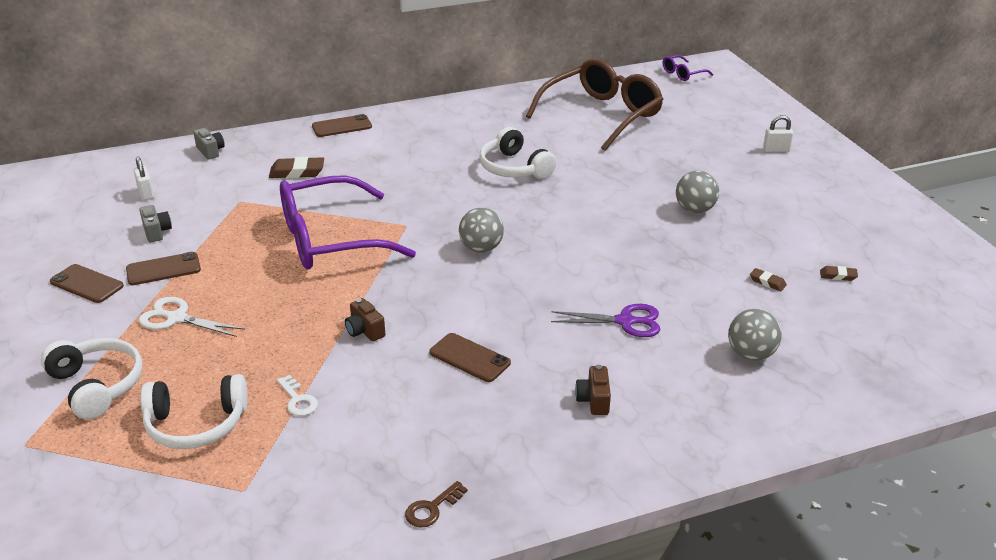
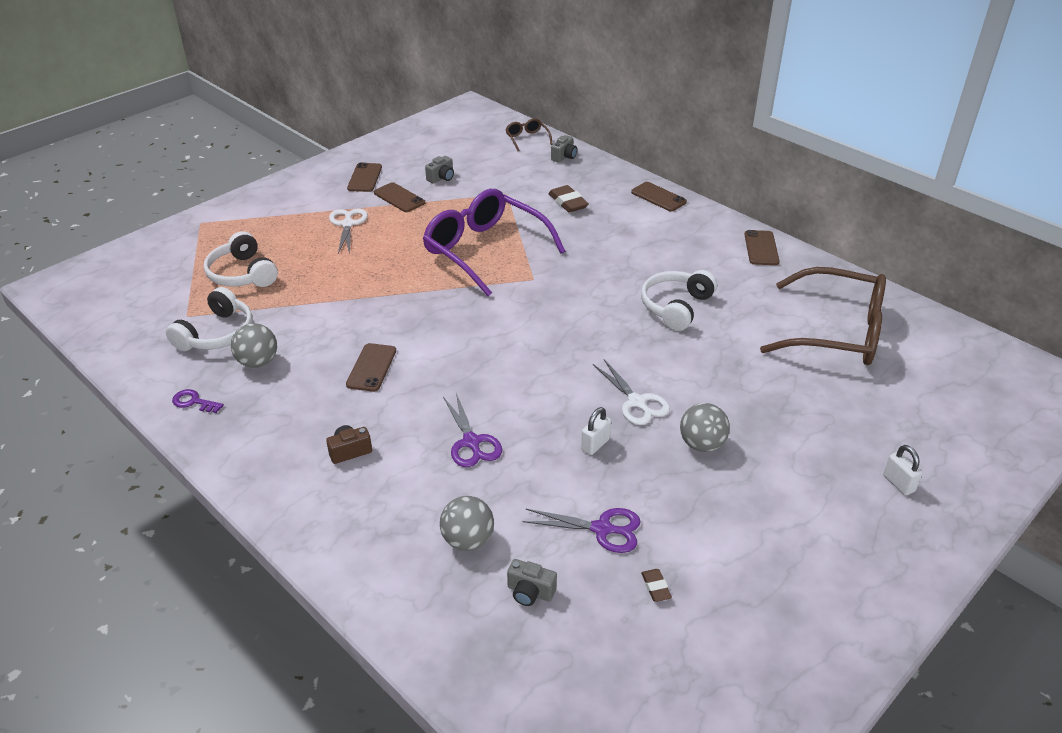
camera: 65 degrees right, 5 degrees up
(97, 385) = (264, 224): white headphones -> white headphones (217, 334)
(146, 194) = (485, 155): white padlock -> white padlock (595, 444)
(147, 161) = (527, 139): none -> brown glasses
(298, 400) = (284, 305): white key -> none
(365, 331) = (377, 306): brown camera -> none
(432, 508) = (194, 402): brown key -> purple key
(468, 108) = (761, 248): none -> brown phone
(481, 248) = (527, 328): grey ball -> grey ball (258, 362)
(626, 223) = (636, 402): none -> white scissors
(683, 74) = (1007, 366): purple glasses -> none
(767, 282) = (602, 529): brown eraser -> purple scissors
(823, 336) = (530, 592): none -> grey camera

